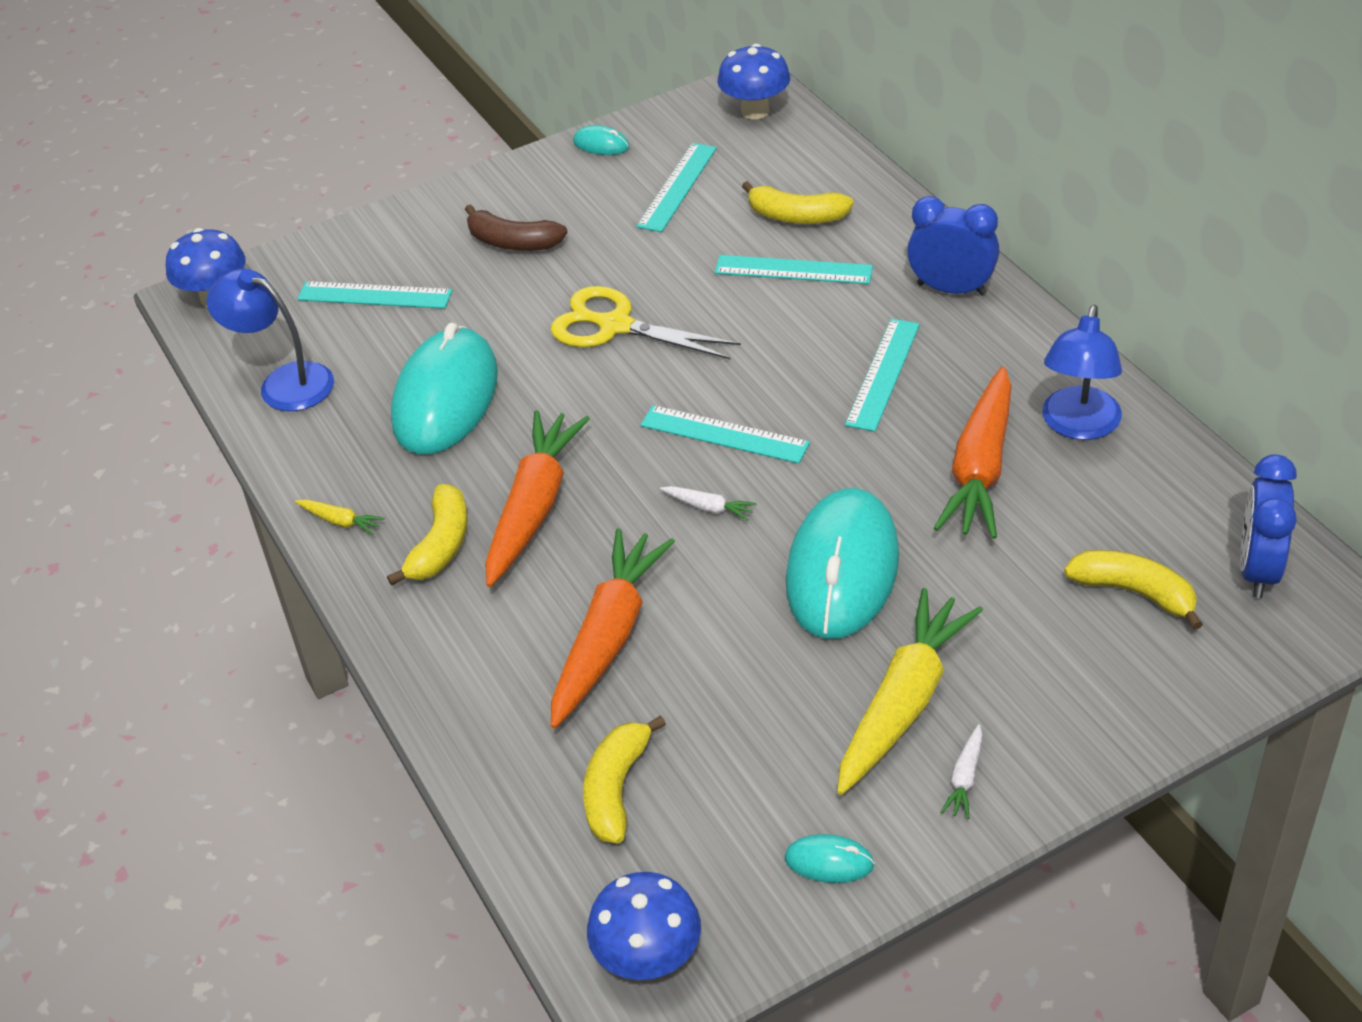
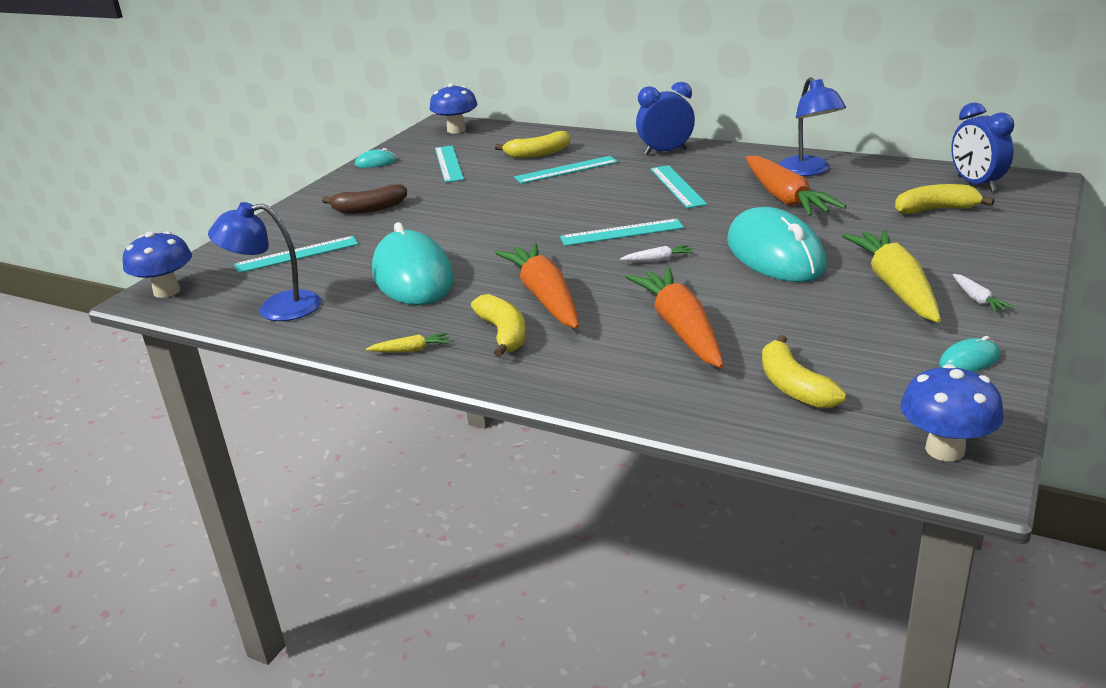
camera: 35 degrees left, 15 degrees down
(615, 326) = (488, 217): yellow scissors -> none

